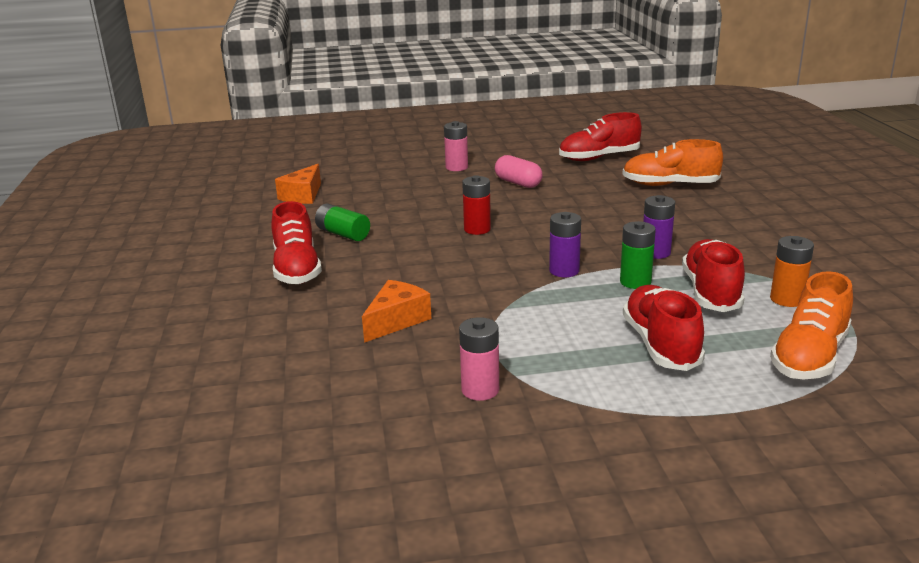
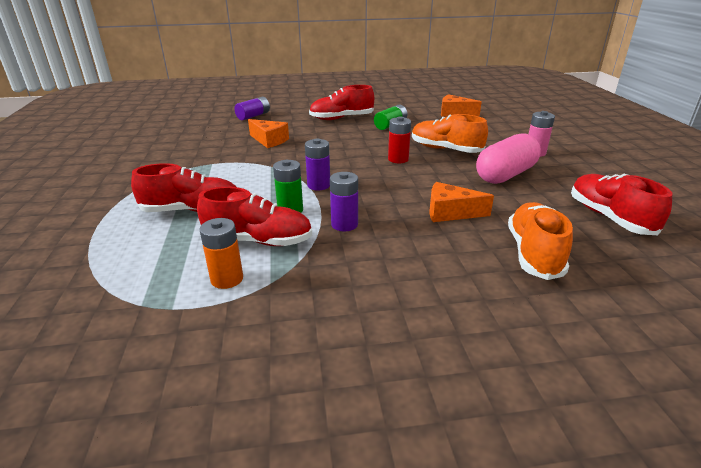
camera: 90 degrees right, 5 degrees up
(247, 353) = (253, 116): none -> purple battery
(480, 390) = (183, 159): pink battery -> none
(518, 183) = (505, 175): pink capsule -> pink capsule, size x1.55
(611, 208) = (450, 212): none -> orange cheese
(809, 357) = (129, 269): orange shoe -> orange shoe (445, 149)

